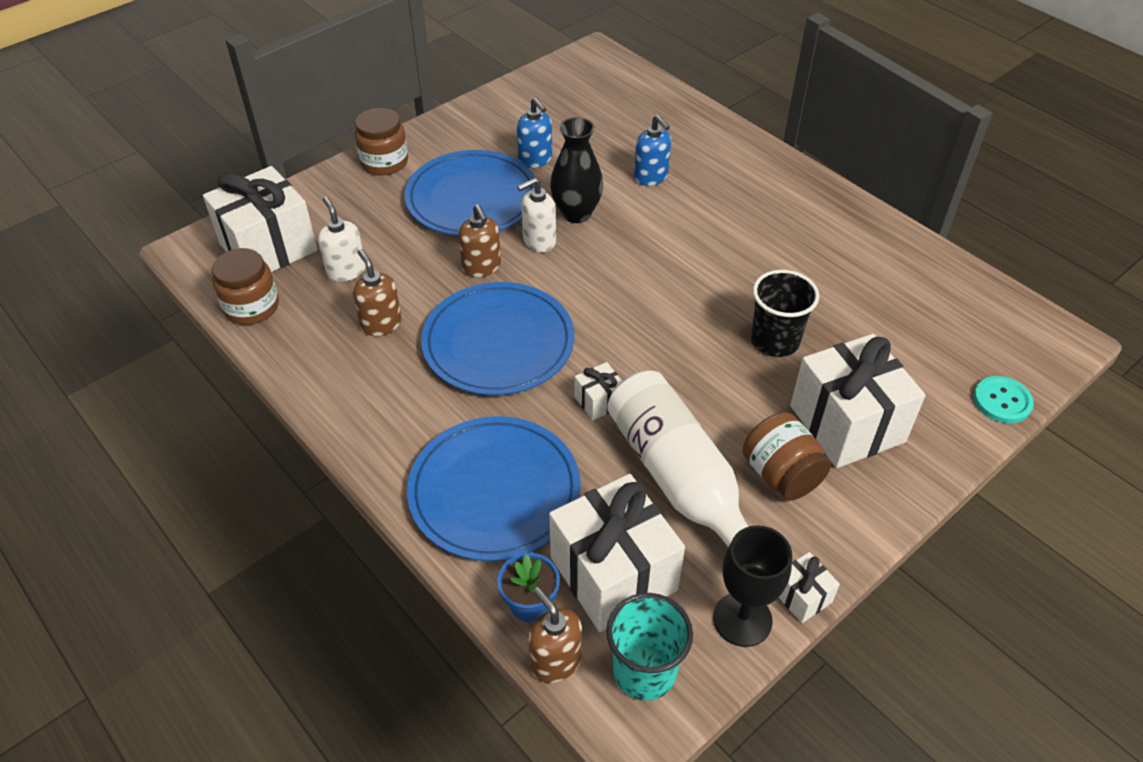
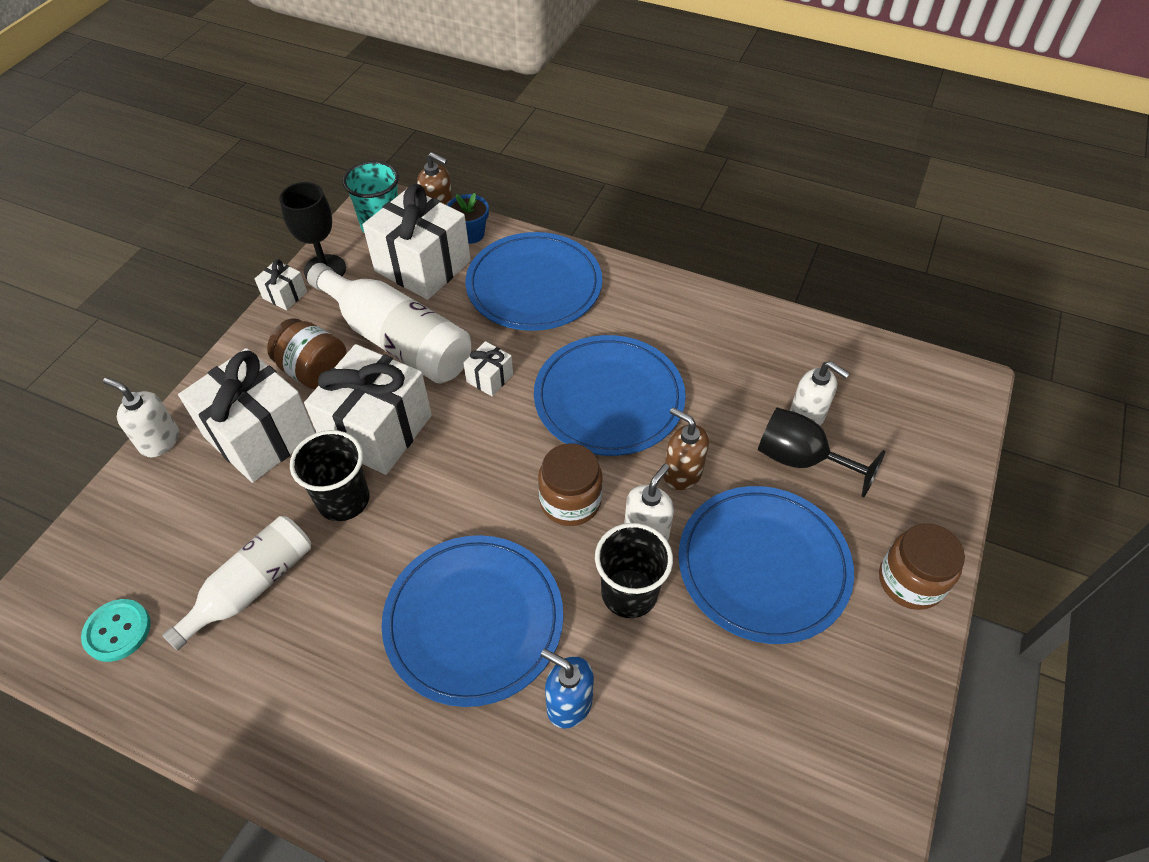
camera: 155 degrees right, 5 degrees up
(251, 307) = (848, 351): brown jar -> brown jar (570, 501)
(268, 247) = (903, 414): white gift -> white gift (377, 430)
(381, 324) = (725, 377): brown soap dispenser -> none
(382, 246) = (800, 459): none -> black goblet
(535, 160) = (736, 670): blue soap dispenser -> none
(576, 213) = (629, 593): black vase -> black cup
(695, 233) = (474, 620): none -> blue plate
(861, 304) = (252, 586): none -> white bottle
(953, 454) = (159, 441): none -> white soap dispenser
(1002, 401) = (102, 515): turquoise button -> turquoise button (117, 631)

